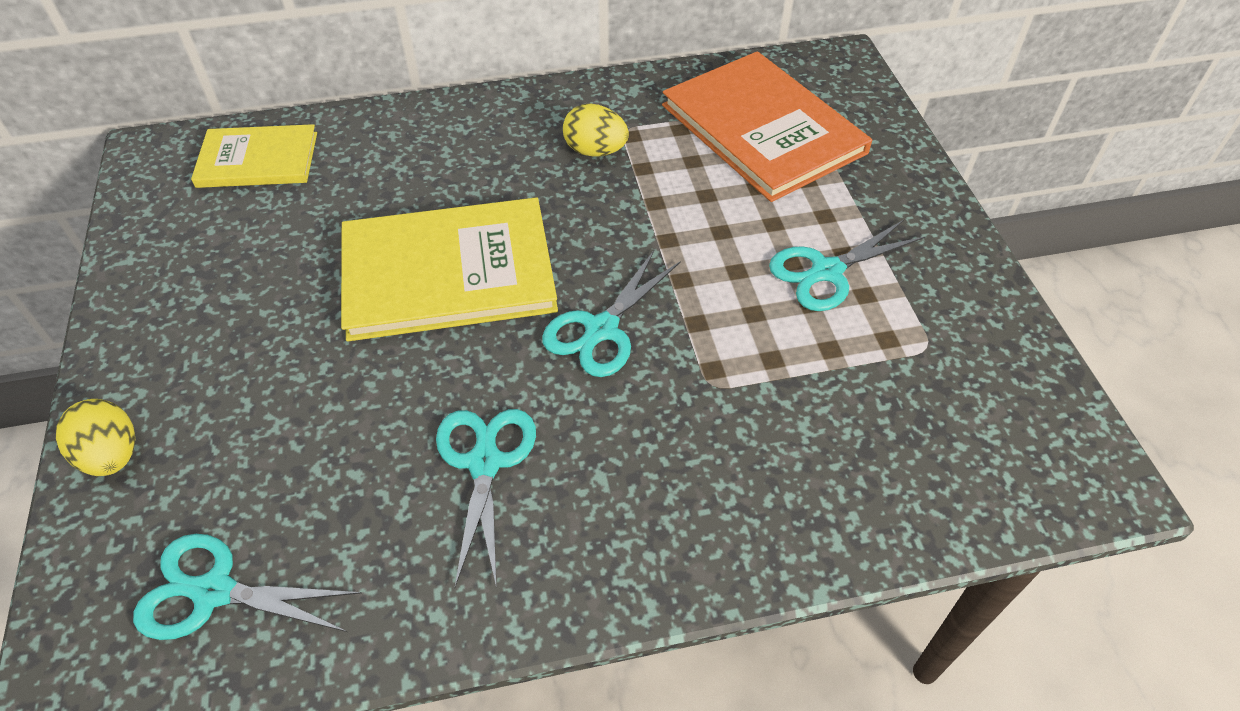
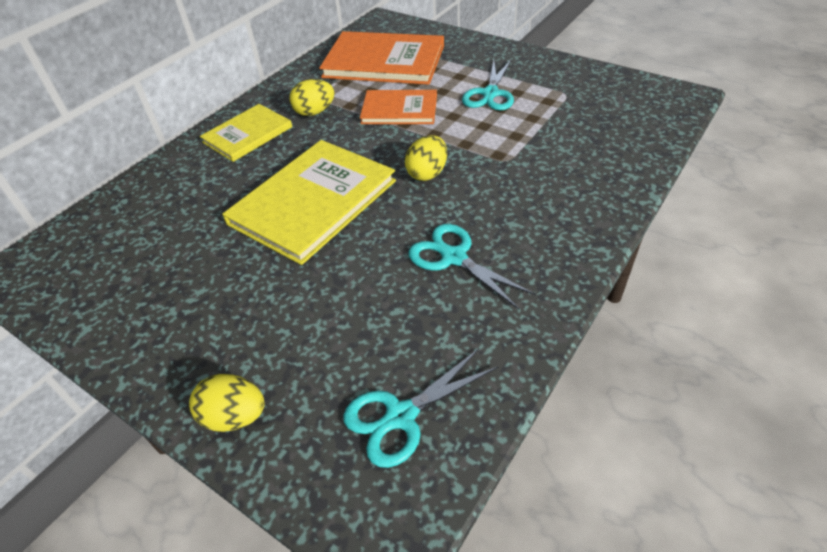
camera: 40 degrees left, 5 degrees down
(258, 160) = (106, 229): yellow book -> yellow book (247, 134)
(602, 329) = (427, 173): turquoise scissors -> yellow egg
(688, 215) = (399, 109): none -> orange book

